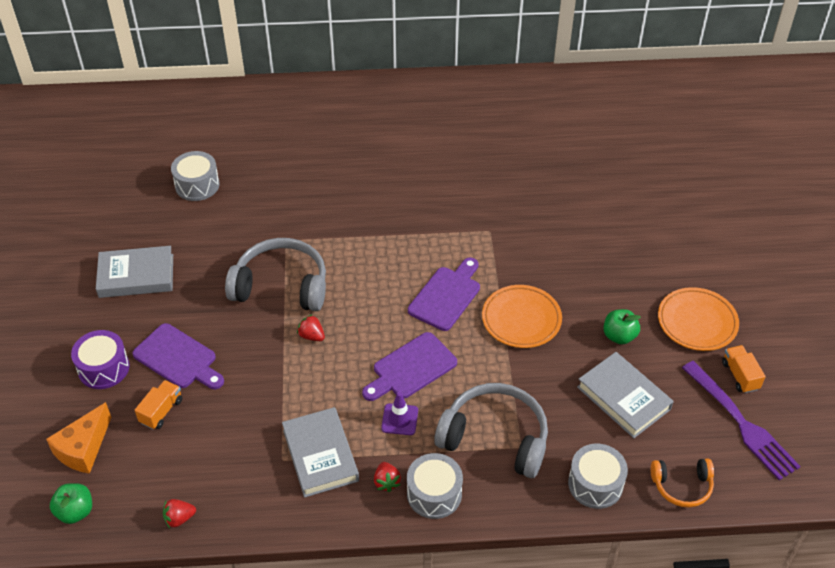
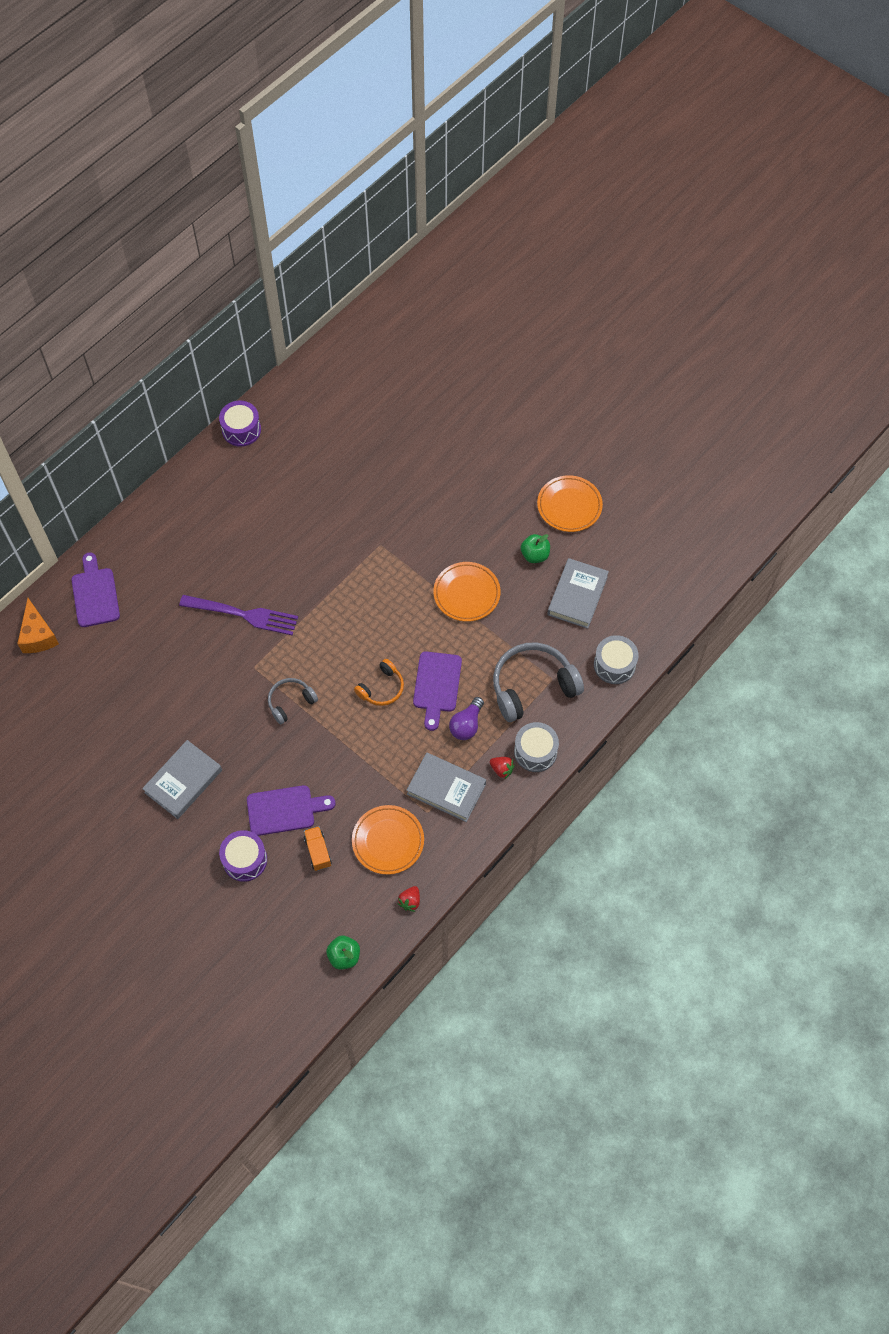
camera: 45 degrees left, 15 degrees up
(83, 449) = (299, 918): orange cheese -> orange cheese (38, 635)
(197, 185) = (138, 679): grey drum -> none
(223, 453) = (388, 841): none -> orange plate
(281, 286) = (290, 702): grey headphones -> grey headphones, size x0.55
(312, 336) = (351, 719): red strawberry -> none
(399, 419) = (466, 725): purple traffic cone -> purple light bulb
(446, 296) = (404, 617): purple cutting board -> purple cutting board (95, 594)
(475, 84) = (241, 430): none -> purple drum
(623, 398) = (577, 595): grey book -> grey book turned 75 degrees counterclockwise
(682, 486) = (660, 624): orange headphones -> orange headphones (381, 688)
(740, 375) = (626, 523): orange truck -> none
(740, 422) = (653, 555): purple fork -> purple fork (242, 614)

